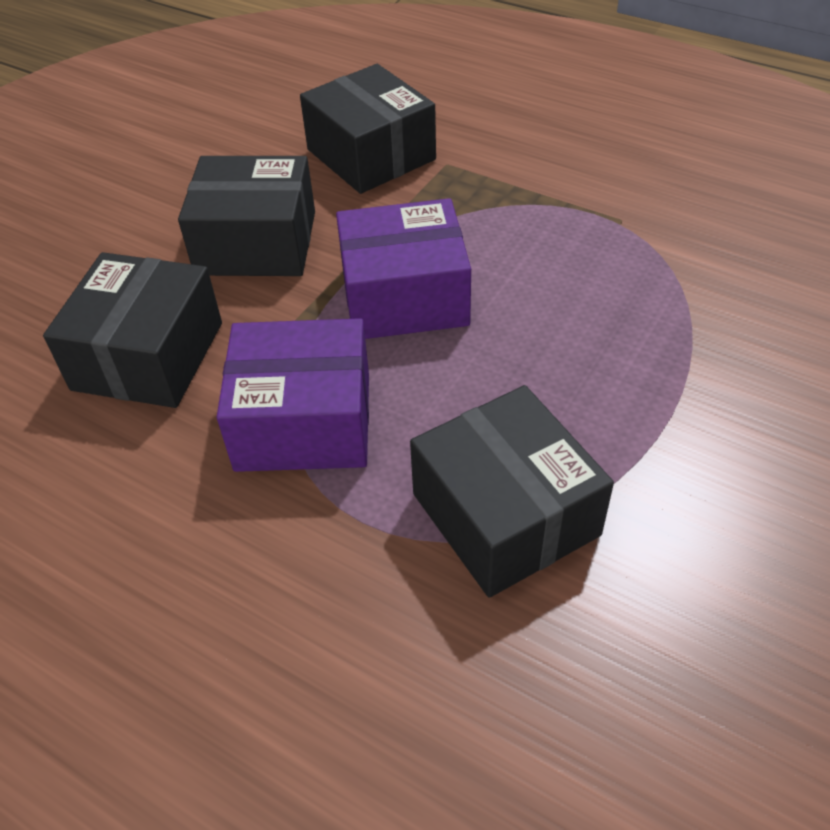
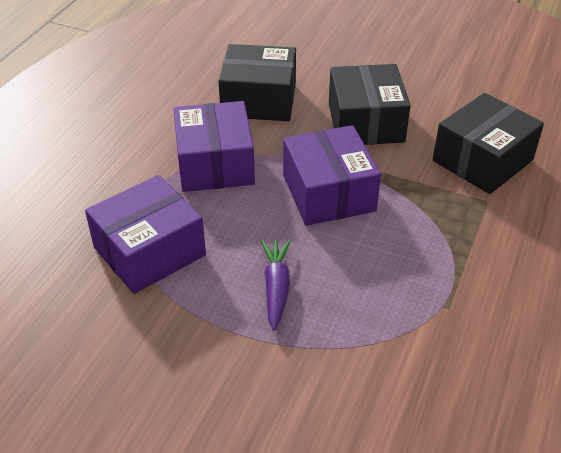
camera: 80 degrees right, 5 degrees down
(505, 514) = (149, 251): black box -> purple box
(588, 365) = (276, 287): none -> purple carrot

